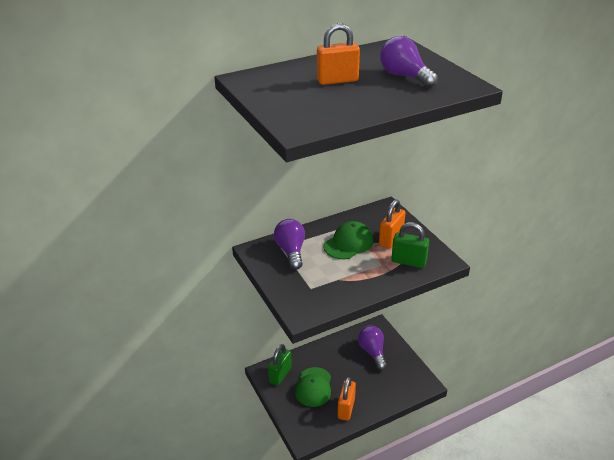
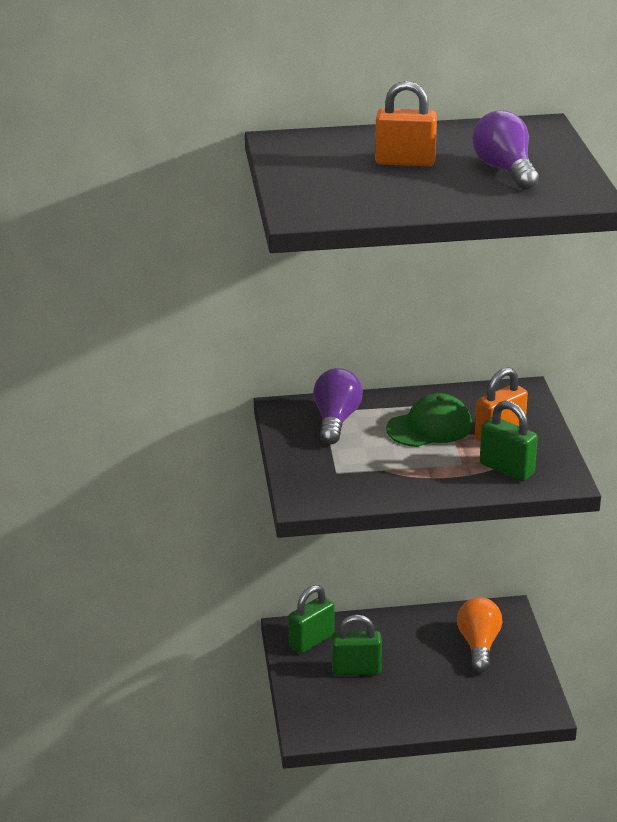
camera: 20 degrees right, 5 degrees down
(313, 387) = (356, 670): green cap -> green padlock
(346, 408) = (393, 710): orange padlock -> none
(372, 352) = (479, 645): purple light bulb -> orange light bulb

